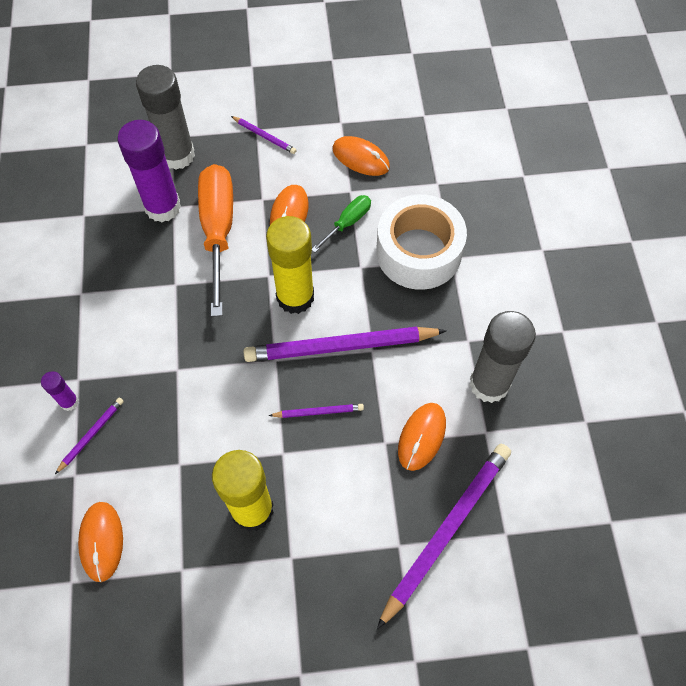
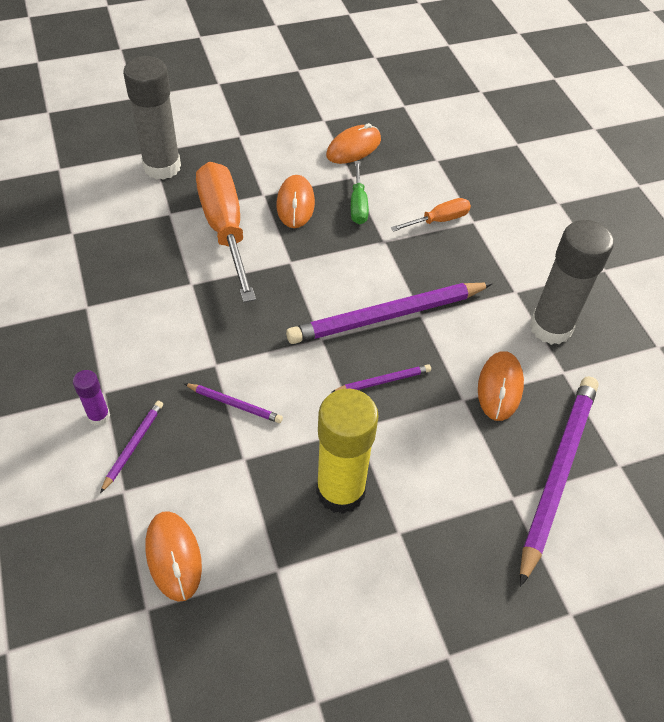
camera: 15 degrees left, 10 degrees down
(163, 207) = (158, 214): purple glue stick -> none
(264, 136) = (249, 140): purple pencil -> purple pencil (235, 404)
(295, 297) = (325, 277): yellow glue stick -> none
(347, 223) = (358, 204): green screwdriver -> green screwdriver turned 150 degrees clockwise
(361, 158) = (353, 147): orange mouse -> orange mouse turned 60 degrees counterclockwise
(418, 252) = (438, 220): white tape -> orange screwdriver

